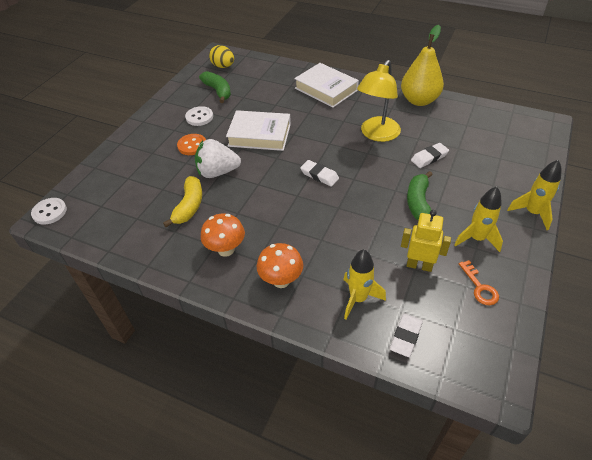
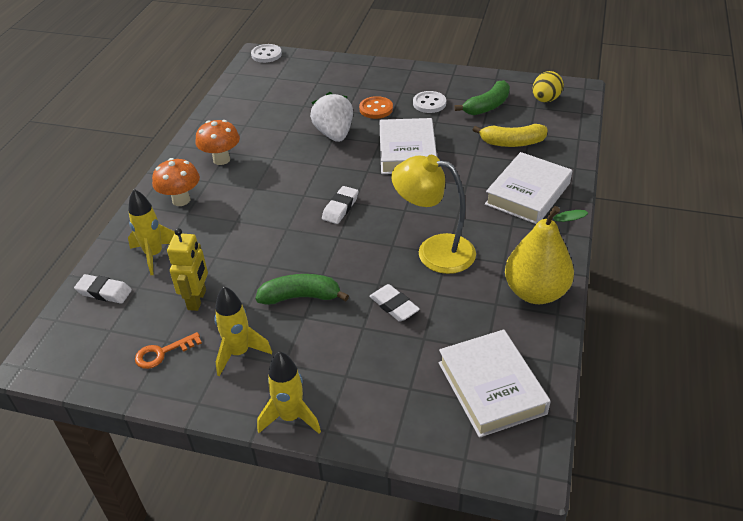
camera: 80 degrees right, 5 degrees down
(189, 206) = (280, 126): yellow banana -> yellow banana (512, 143)
(496, 127) = (491, 388): none -> white book

